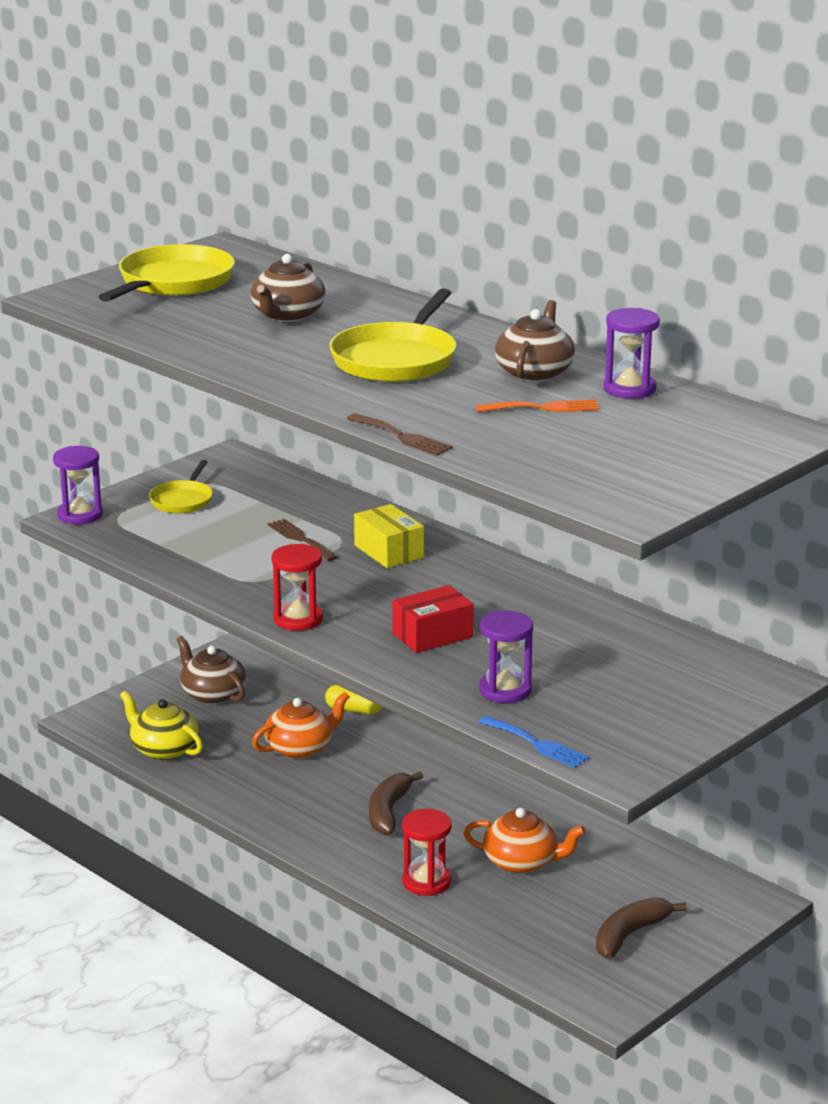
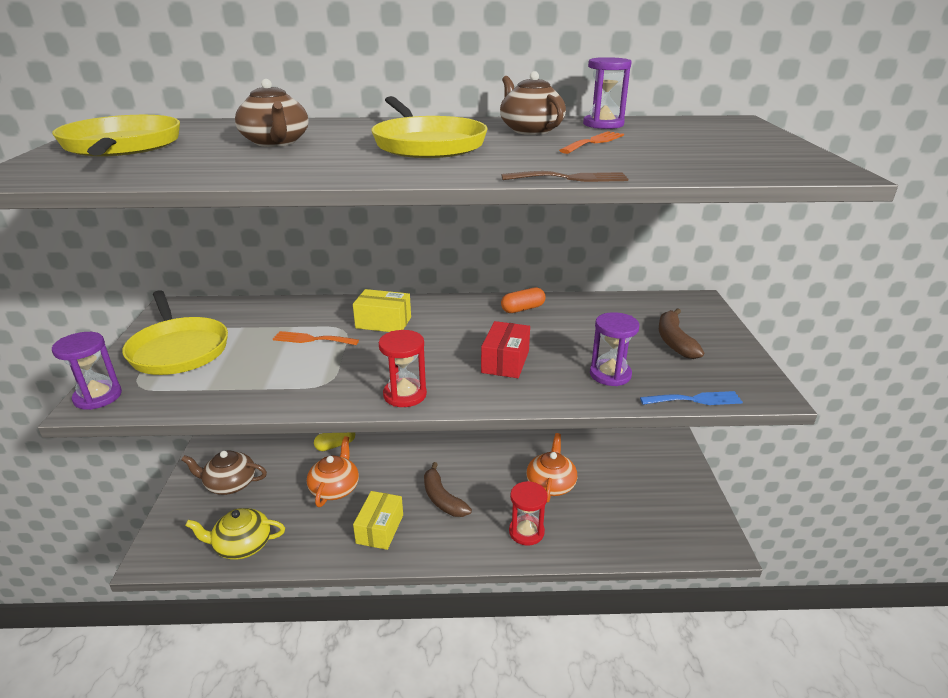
camera: 45 degrees left, 5 degrees up
(182, 500) = (178, 349): yellow pan -> yellow pan, size x1.74
(294, 802) = (380, 529): none -> yellow box
(300, 539) = (312, 339): brown fork -> orange fork
(521, 862) = (551, 484): orange teapot -> orange teapot turned 45 degrees counterclockwise
(552, 599) = (522, 309): none -> orange capsule
(630, 935) = (659, 493): brown banana -> brown banana (674, 341)

